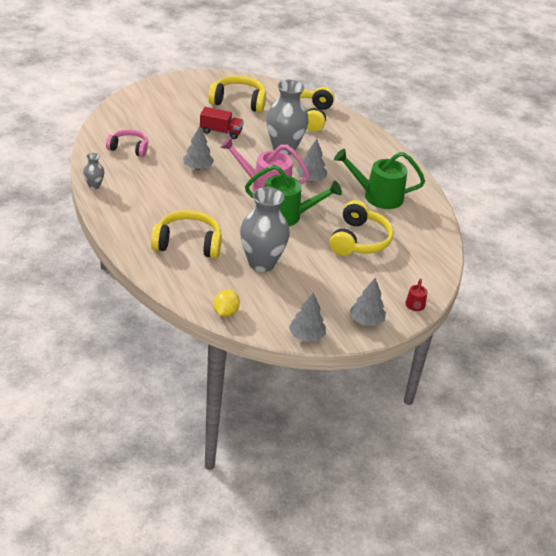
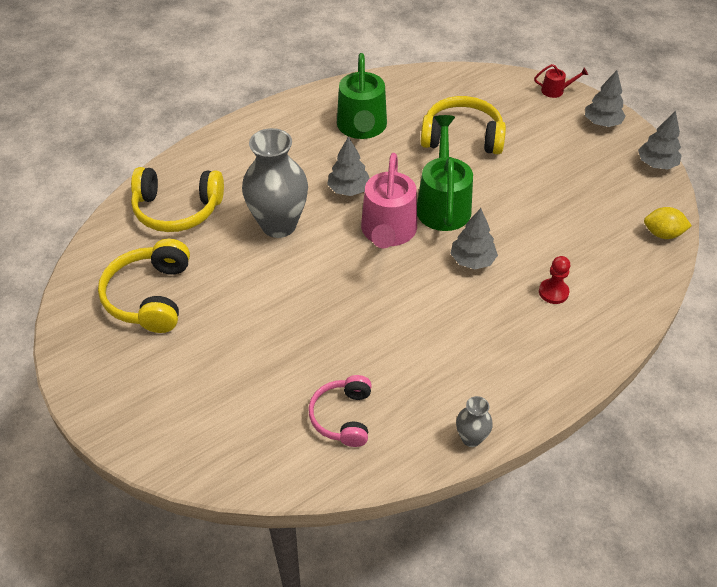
camera: 95 degrees left, 10 degrees up
(188, 243) = (553, 292): yellow headphones -> red pawn
(197, 167) = (366, 315): grey tree -> grey tree (472, 260)
(221, 132) = (253, 304): red truck -> none
(261, 263) = (552, 215): grey vase -> none

